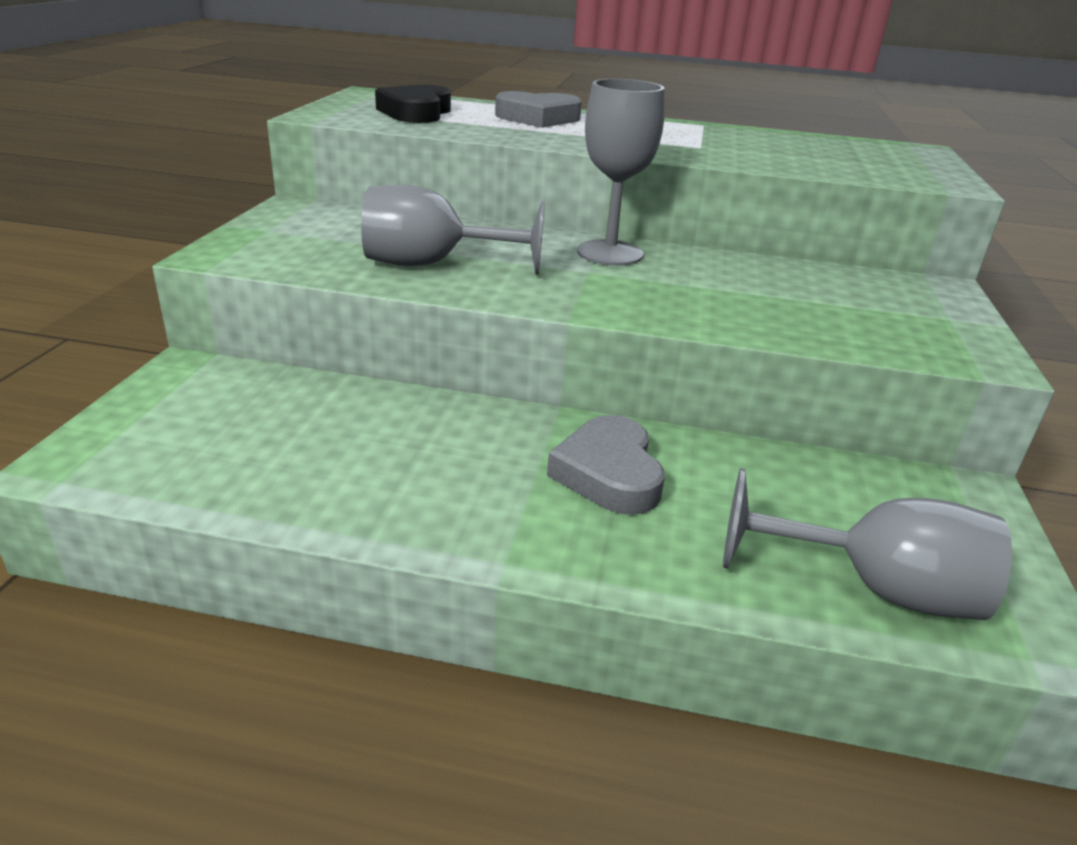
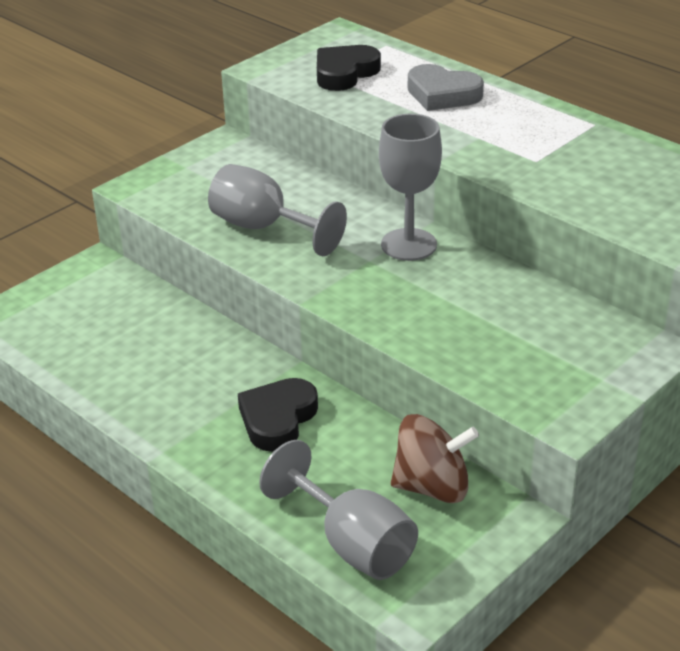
camera: 35 degrees right, 5 degrees up
(609, 473) = (278, 419): grey heart -> black heart
(861, 490) = (432, 487): none -> brown spinning top

